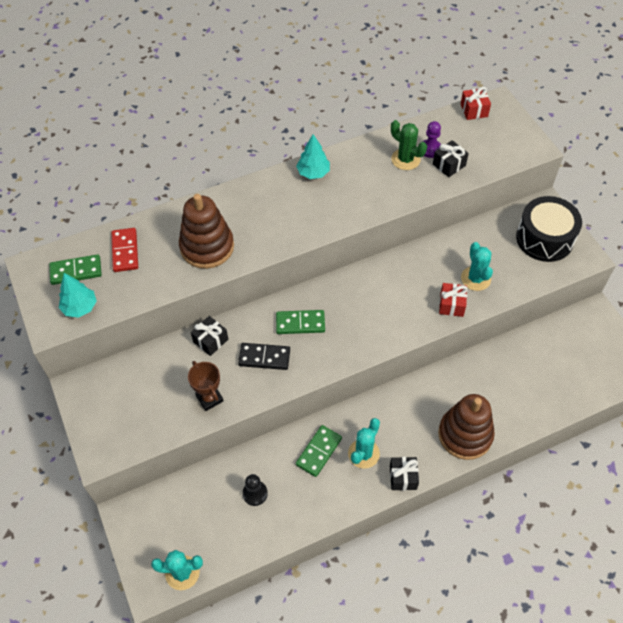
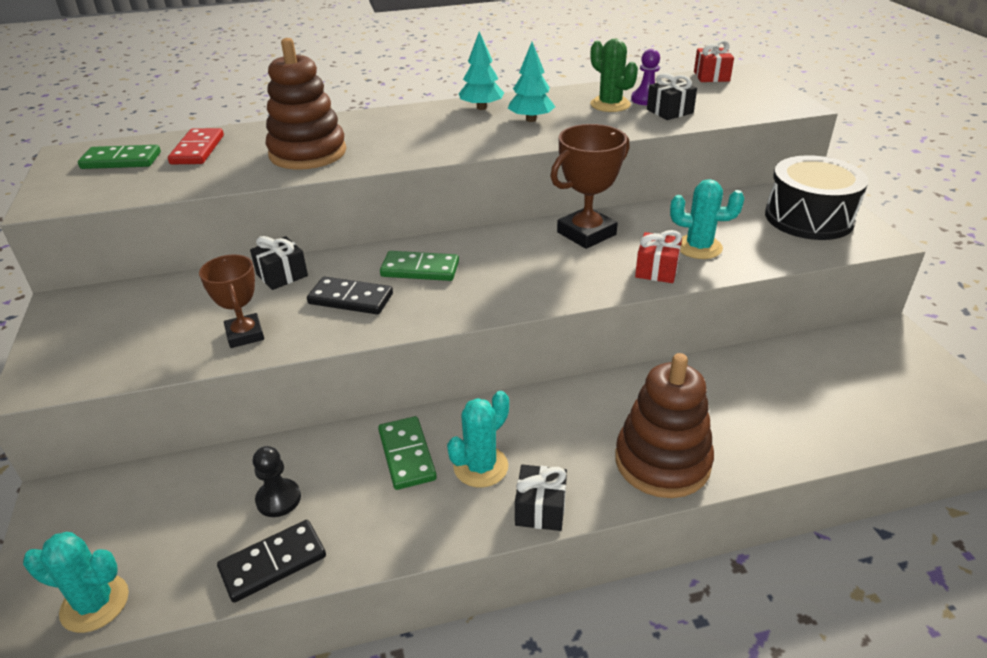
camera: 10 degrees right, 20 degrees down
(80, 307) = (100, 189): turquoise tree -> turquoise tree (531, 119)
(267, 534) = (273, 563): none -> black domino
(319, 452) = (407, 455): green domino -> green domino turned 60 degrees counterclockwise
(401, 273) = (586, 233): none -> brown trophy
(475, 278) = (698, 247): turquoise cactus -> turquoise cactus turned 75 degrees counterclockwise

